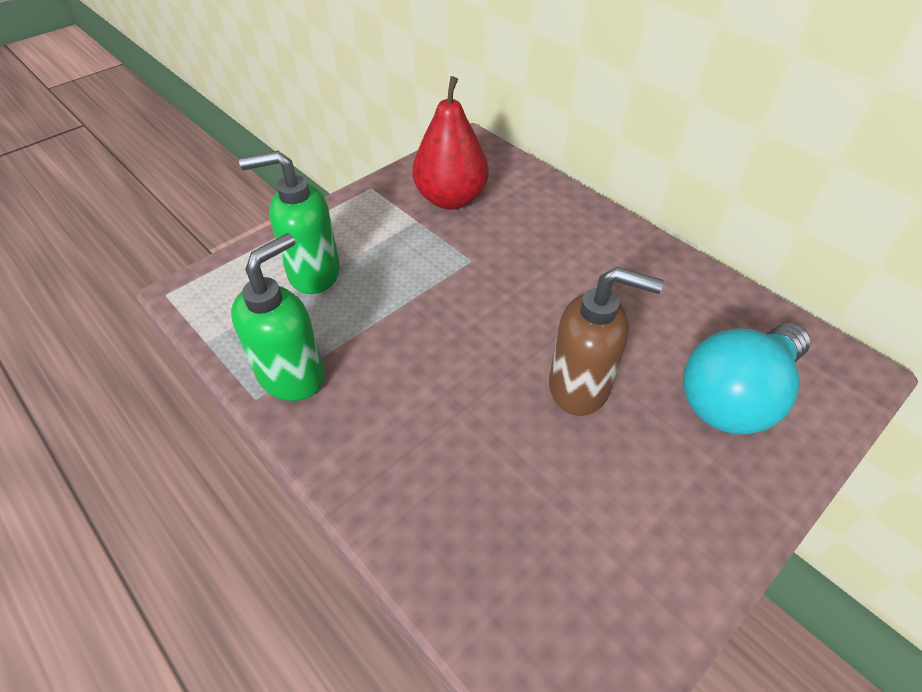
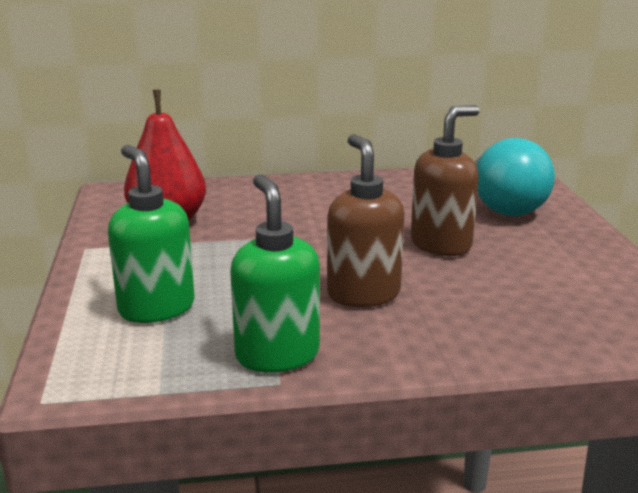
camera: 55 degrees left, 25 degrees down
(313, 273) = (156, 308): green soap dispenser -> green soap dispenser turned 120 degrees clockwise
(430, 378) = (363, 294): none -> brown soap dispenser

